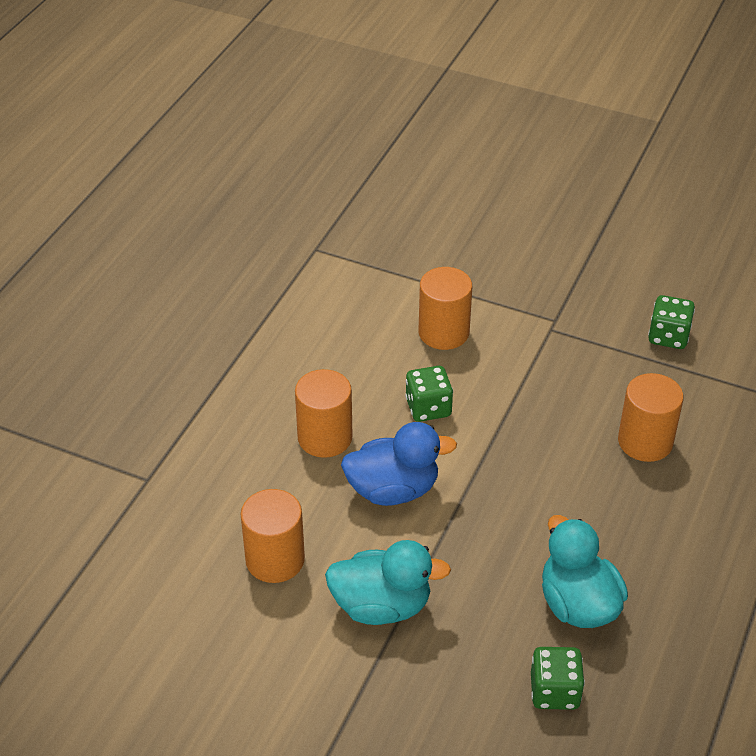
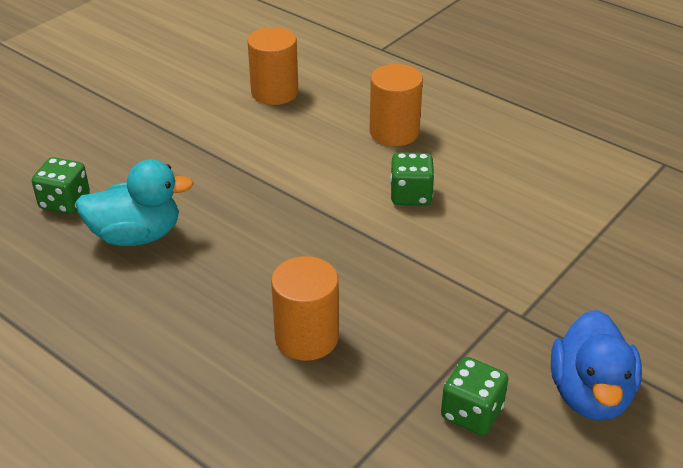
camera: 105 degrees right, 5 degrees down
(382, 606) = (201, 133): turquoise duck -> none
(393, 490) = (317, 158): blue duck -> blue duck (590, 394)
(443, 332) = (517, 225): orange cylinder -> none

